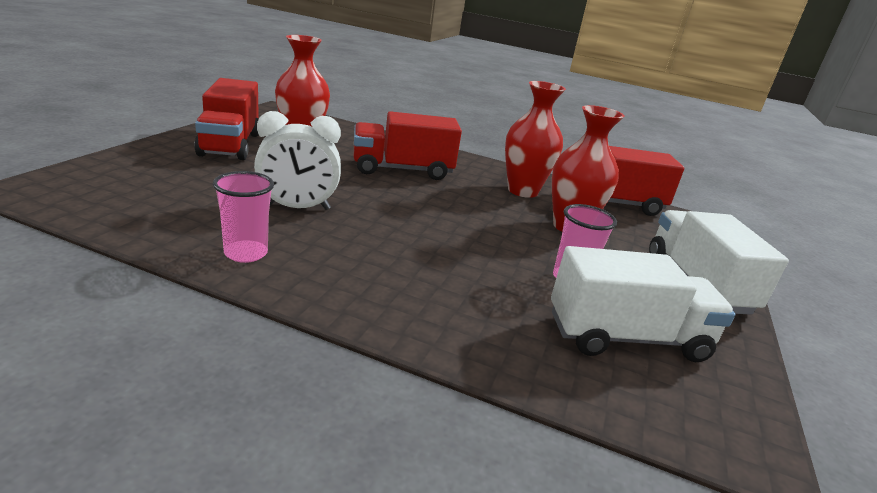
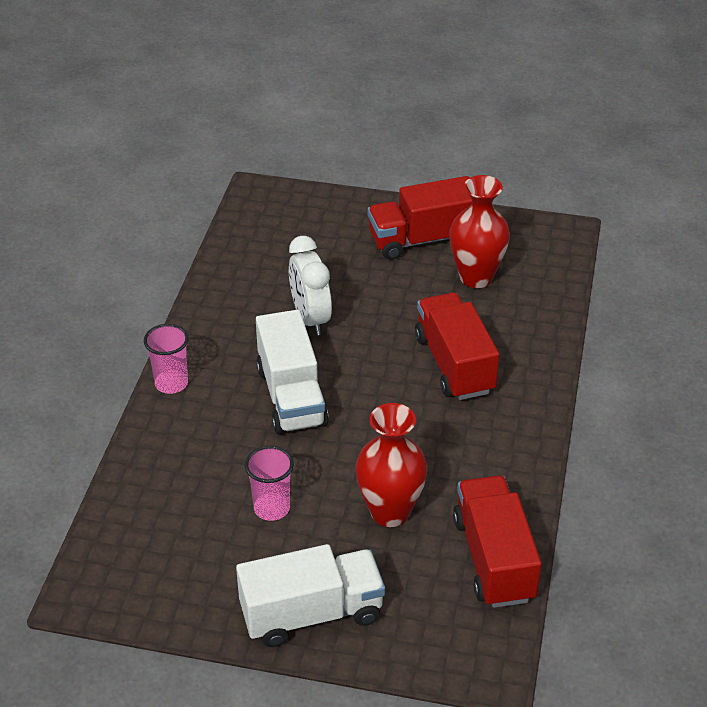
camera: 85 degrees right, 15 degrees up
(246, 253) = (220, 315): pink cup -> pink cup (171, 383)
(522, 191) = (469, 470): red vase -> none
(626, 337) = (190, 541): white truck -> white truck (291, 396)

